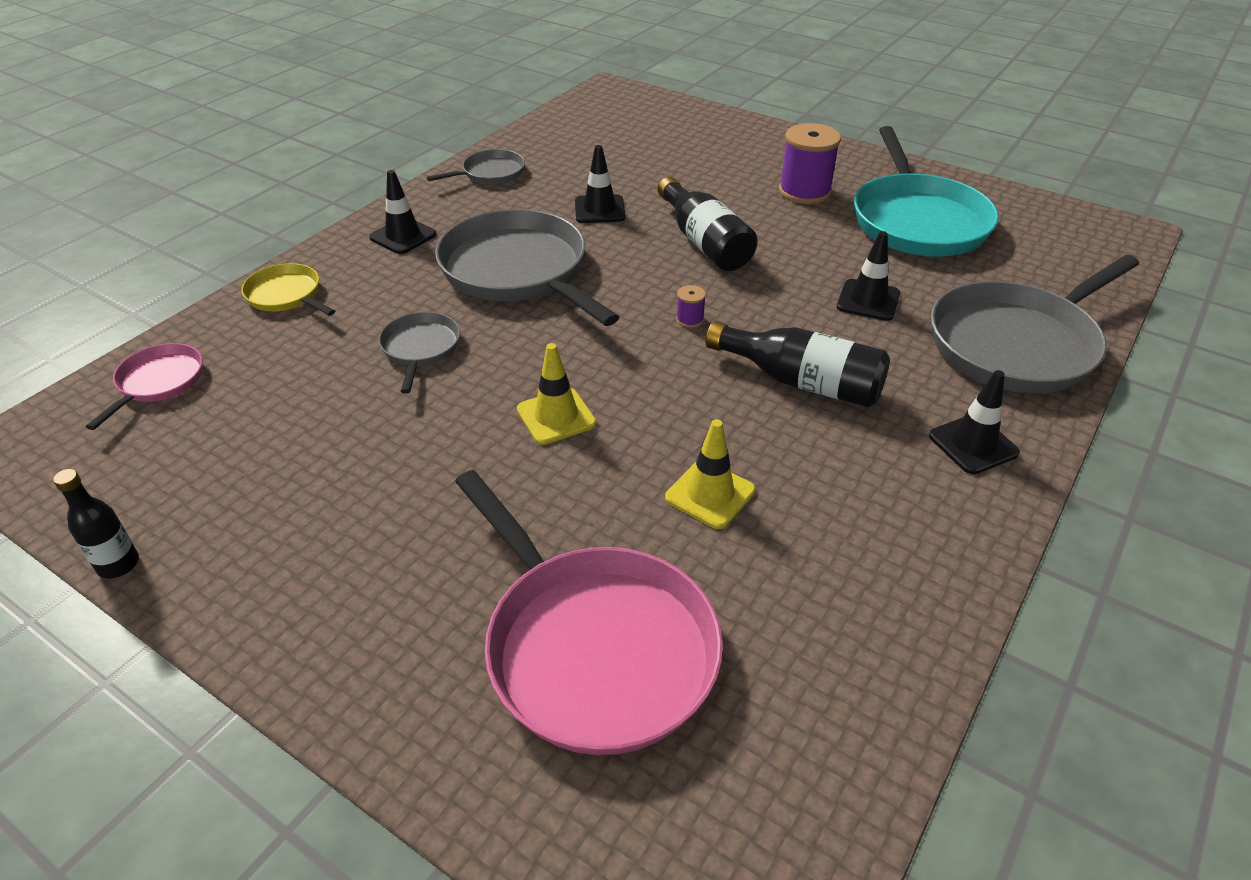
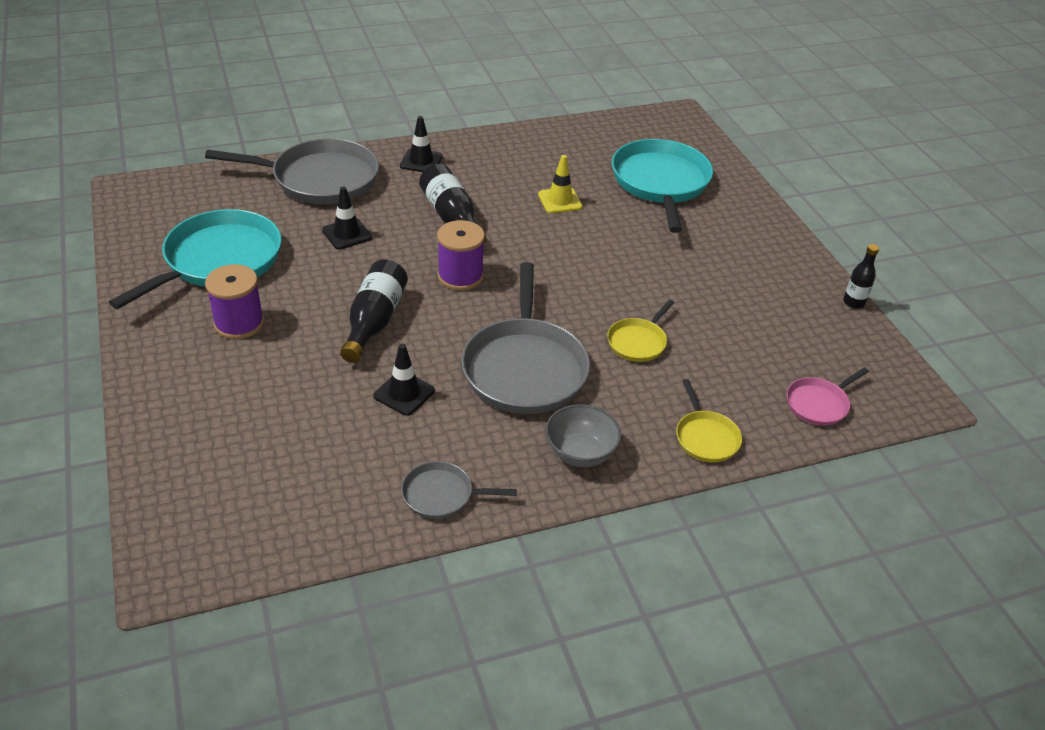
camera: 145 degrees left, 0 degrees up
(403, 236) = (580, 453): black traffic cone -> grey bowl
(420, 348) = (638, 342): grey pan -> yellow pan
(556, 416) = (595, 264): yellow traffic cone -> none
(594, 648) = (660, 183): pink pan -> turquoise pan
(690, 319) = (460, 276): purple spool -> purple spool, size x2.26

